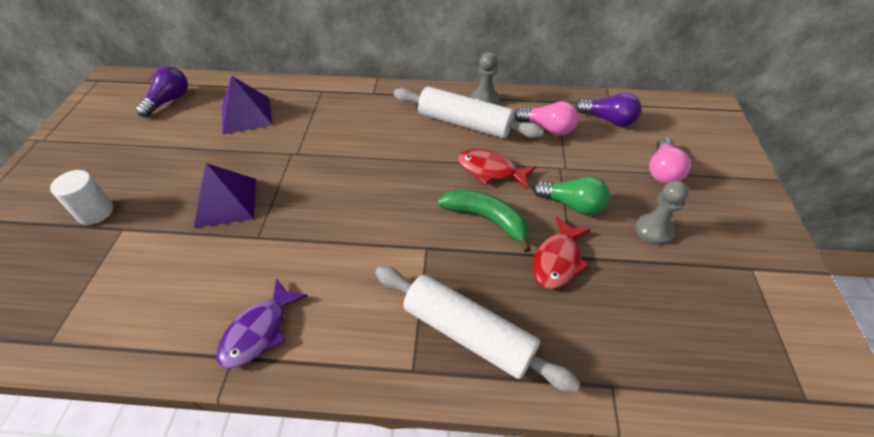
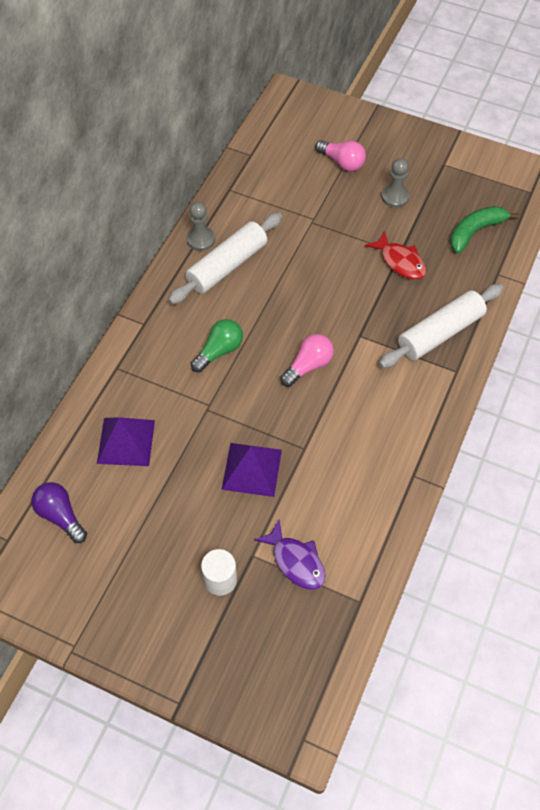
camera: 70 degrees left, 10 degrees up
(259, 331) = (397, 456): purple fish -> purple fish (296, 561)
(487, 219) = (347, 289): green banana -> green banana (475, 231)
(491, 170) = (295, 268): red fish -> none
(547, 128) = (261, 210): pink light bulb -> pink light bulb (308, 366)
(572, 205) = (353, 231): green light bulb -> green light bulb (219, 351)
(608, 119) = (270, 166): purple light bulb -> none

